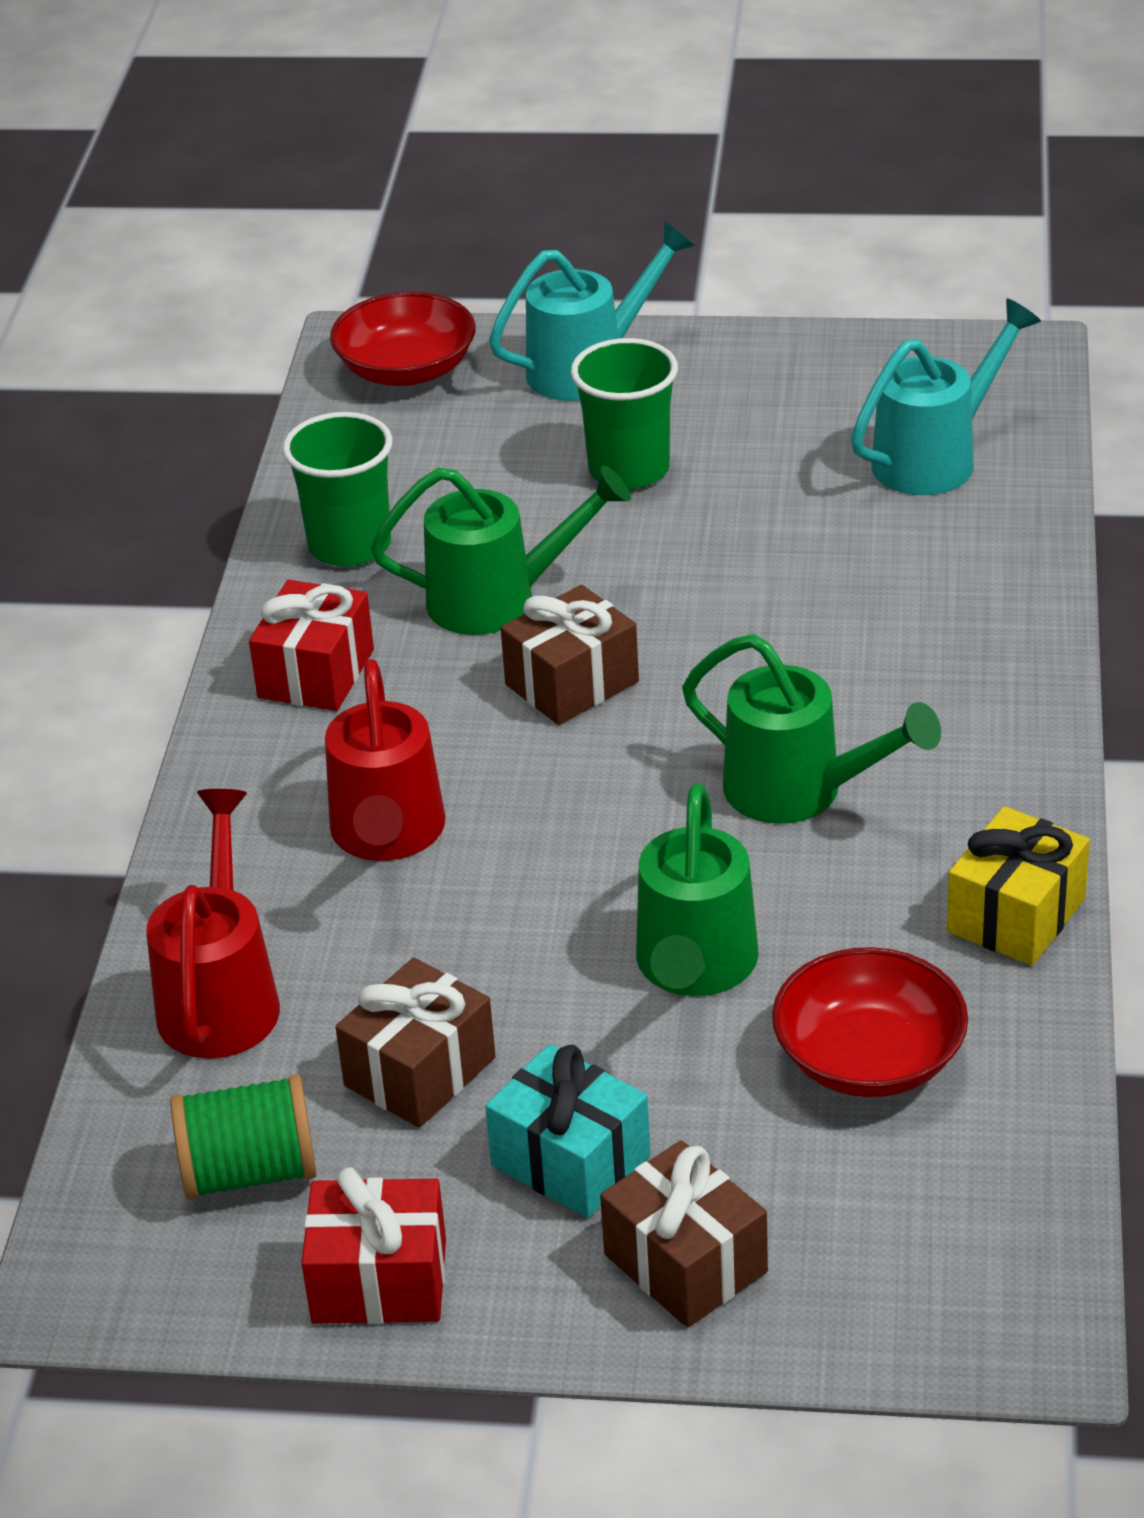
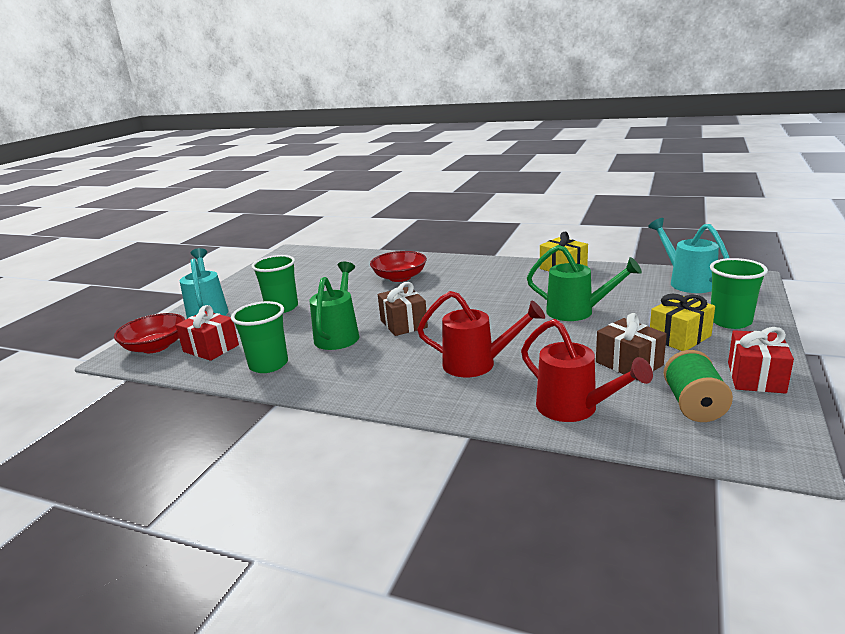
camera: 75 degrees left, 15 degrees down
(221, 997) = (574, 409): red watering can -> red watering can turned 150 degrees counterclockwise
(316, 673) = (354, 376): red gift -> red gift (211, 348)
(570, 1160) = (680, 337): turquoise gift -> yellow gift
(685, 1263) = (730, 321): brown gift -> green cup
(798, 792) = (489, 292): green watering can -> none
(869, 1058) = (627, 290): red bowl -> red bowl (400, 277)
(935, 458) = (331, 264): turquoise watering can -> turquoise watering can (687, 282)

